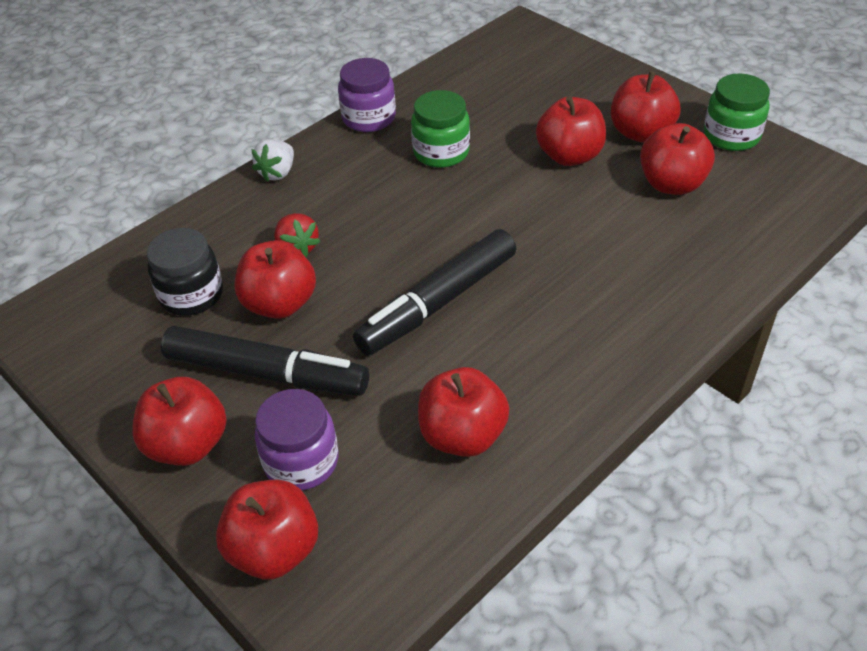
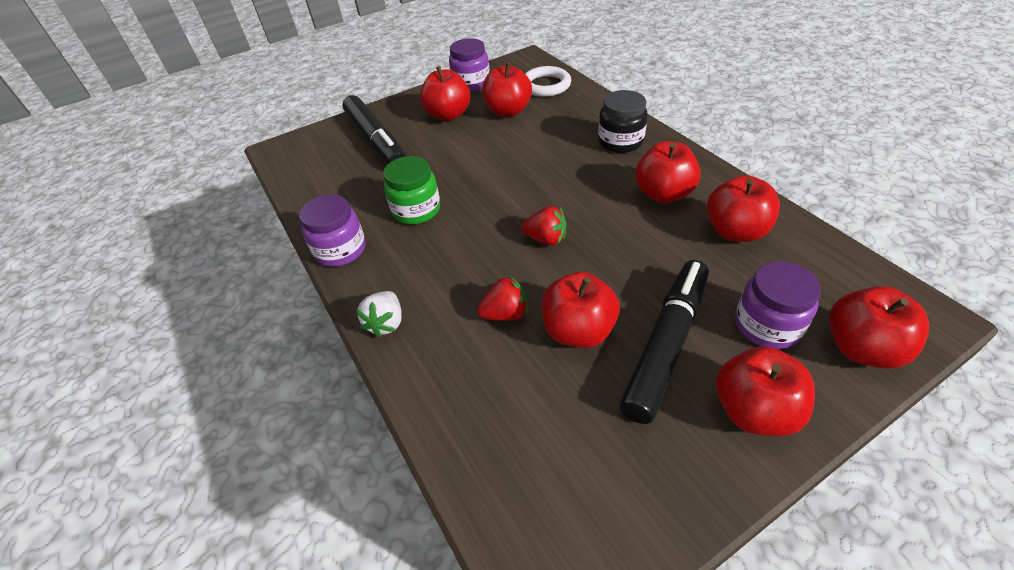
camera: 75 degrees left, 0 degrees up
(191, 294) = (548, 405): black jar -> black jar (620, 141)
(277, 173) = (386, 323): white strawberry -> white strawberry turned 60 degrees clockwise
(413, 261) = (546, 239): none -> red strawberry
(438, 303) = (598, 230): black marker -> black marker (376, 140)
(569, 156) = (457, 147): red apple -> red apple (663, 194)
(731, 136) = (471, 83): green jar -> purple jar
(760, 210) = (546, 85): none -> white ring

